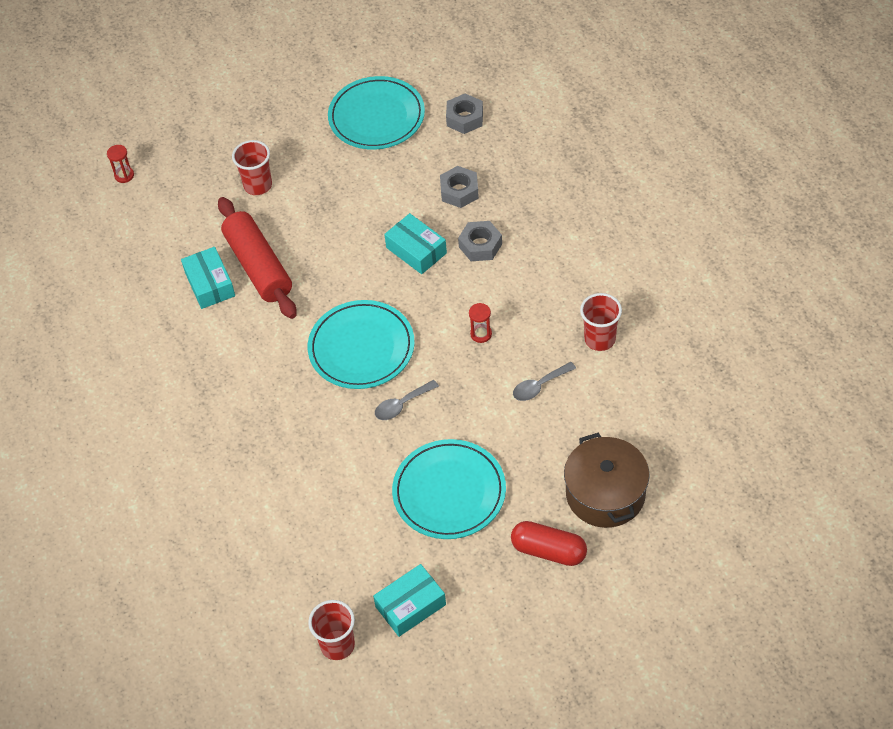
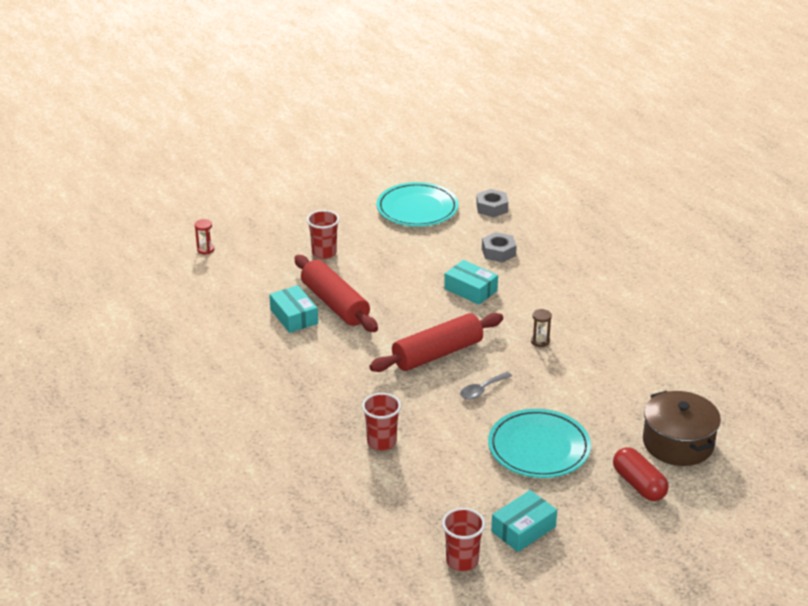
camera: 10 degrees left, 20 degrees down
(361, 348) = (437, 354): turquoise plate -> red rolling pin
(480, 245) = (525, 285): grey nut -> none
(481, 334) = (540, 341): red hourglass -> brown hourglass
(539, 386) = (600, 373): grey spoon -> none
(548, 551) = (638, 484): red capsule -> red capsule turned 45 degrees clockwise
(600, 339) = (643, 341): red cup -> red cup (381, 442)

